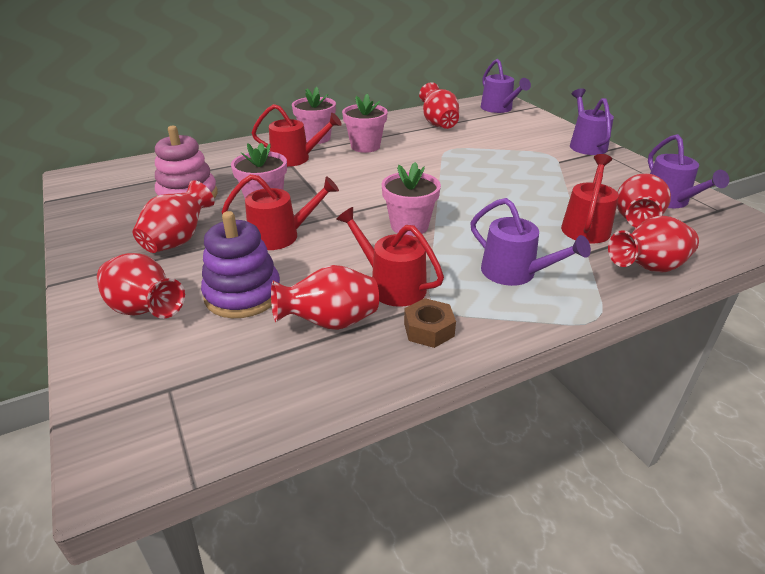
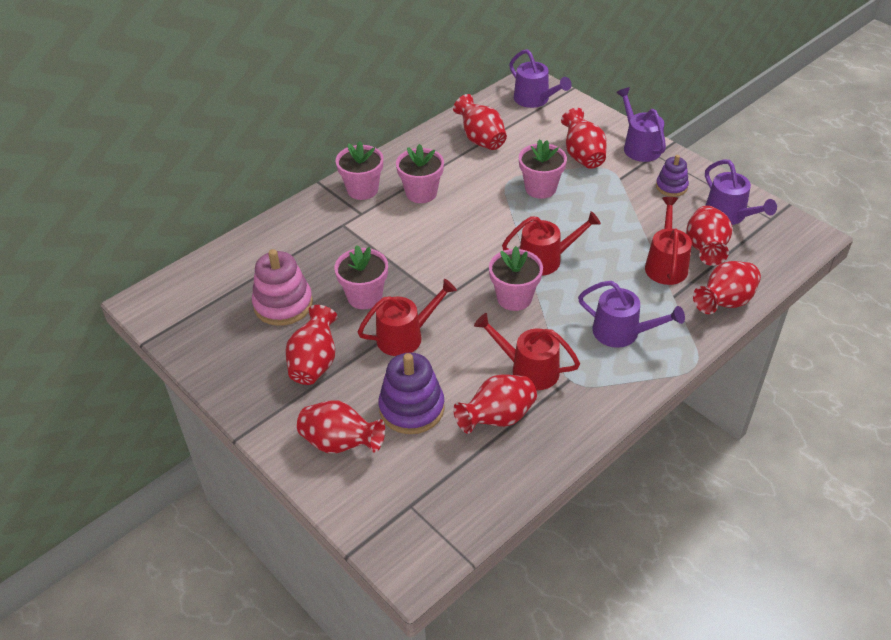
camera: 15 degrees left, 10 degrees up
(295, 158) = (359, 227): red watering can -> red watering can (545, 259)
(428, 329) = (575, 406): brown nut -> none
(477, 158) = (540, 188): none -> pink flower pot
(527, 144) = (582, 156): none -> red vase
(610, 173) = (671, 186): none -> purple stacking toy

